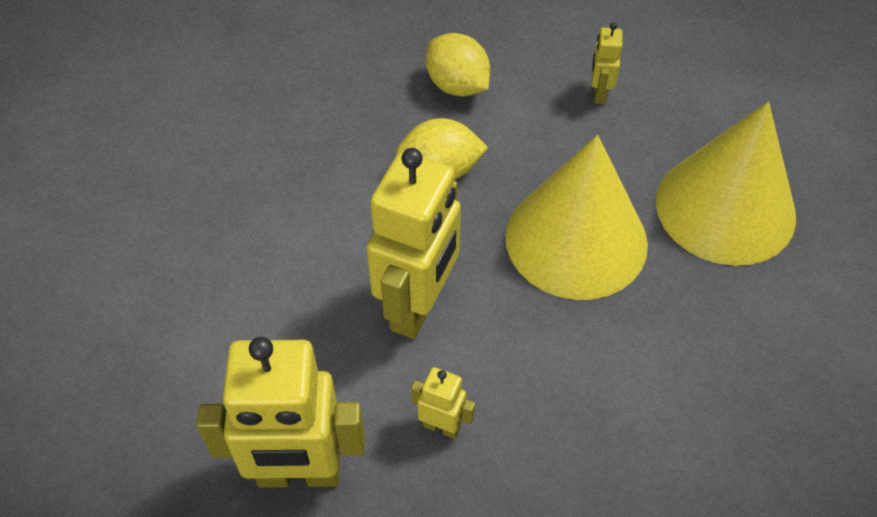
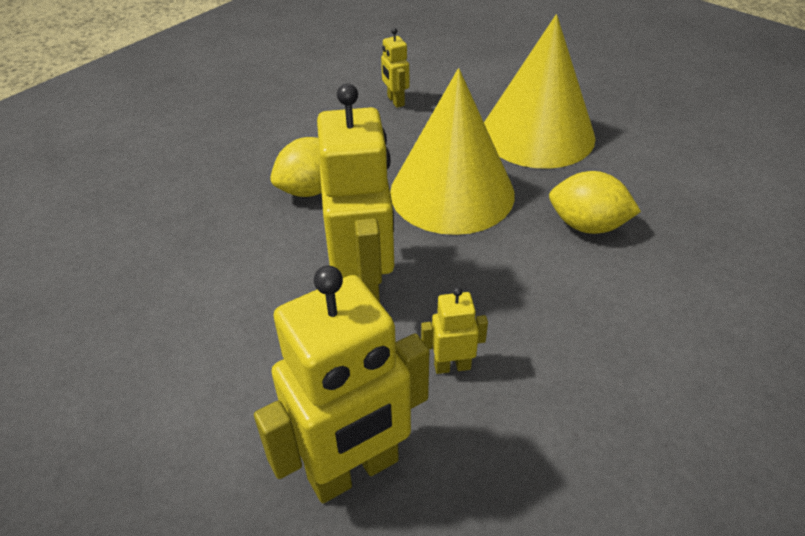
camera: 30 degrees left, 10 degrees down
(457, 86) = (283, 132): yellow lemon -> yellow lemon (587, 225)

